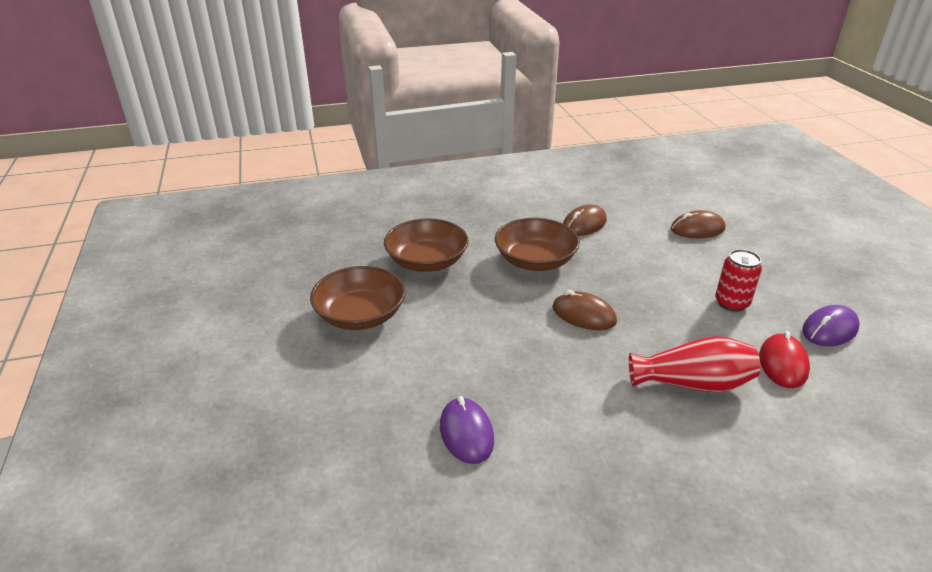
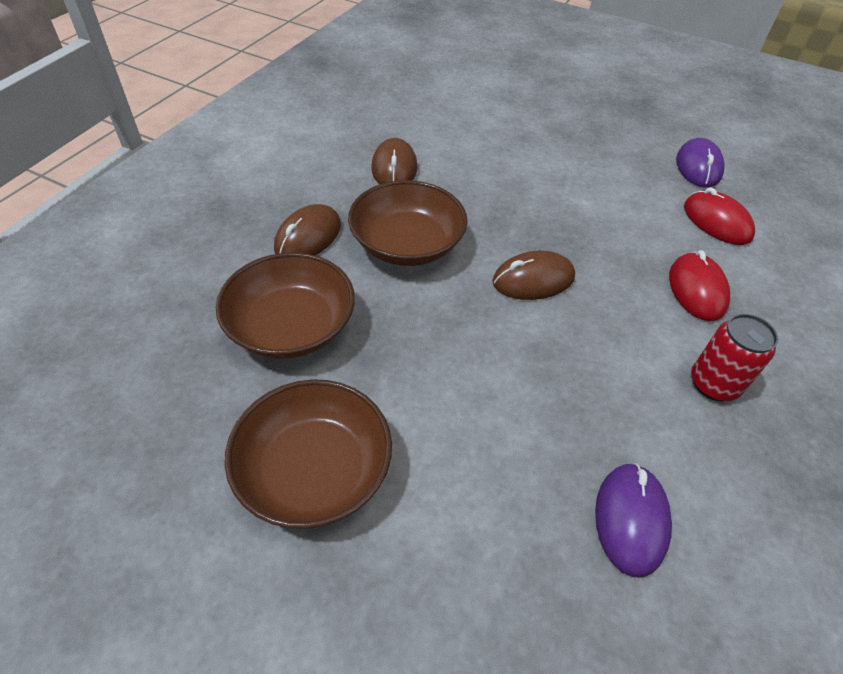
camera: 50 degrees left, 15 degrees up
(466, 433) = (630, 519): purple mouse -> purple mouse turned 75 degrees clockwise
(692, 383) = (696, 289): red vase -> red mouse
(697, 229) = (494, 118): brown mouse -> brown mouse (308, 237)
(731, 303) = (615, 184): red can -> red can (713, 384)

